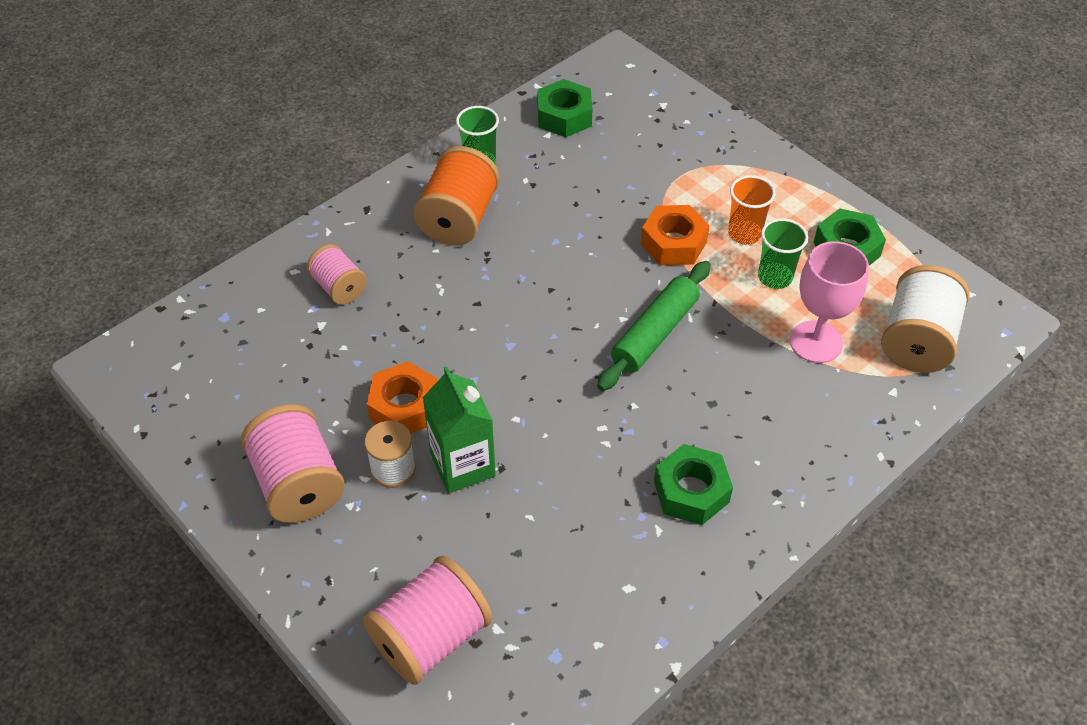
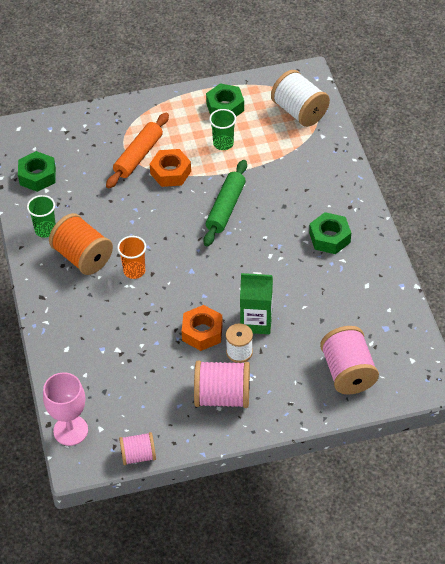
camera: 60 degrees left, 0 degrees up
(339, 287) = (95, 331): pink spool -> pink spool (138, 455)
(654, 333) = (225, 208): green rolling pin -> green rolling pin turned 45 degrees clockwise
(676, 197) = (138, 156): none -> orange rolling pin
(744, 234) = (185, 141): orange cup -> orange cup (134, 271)
(816, 342) = (274, 149): pink goblet -> pink goblet (70, 430)

